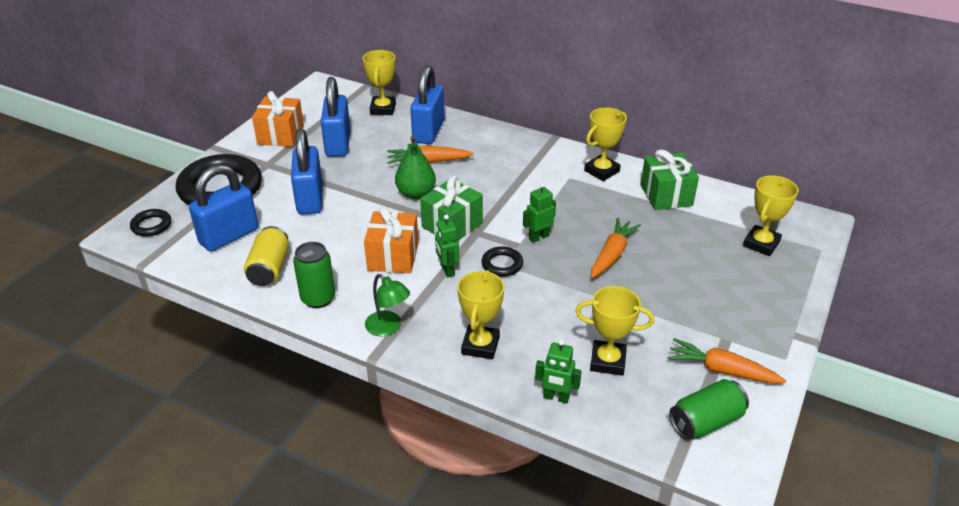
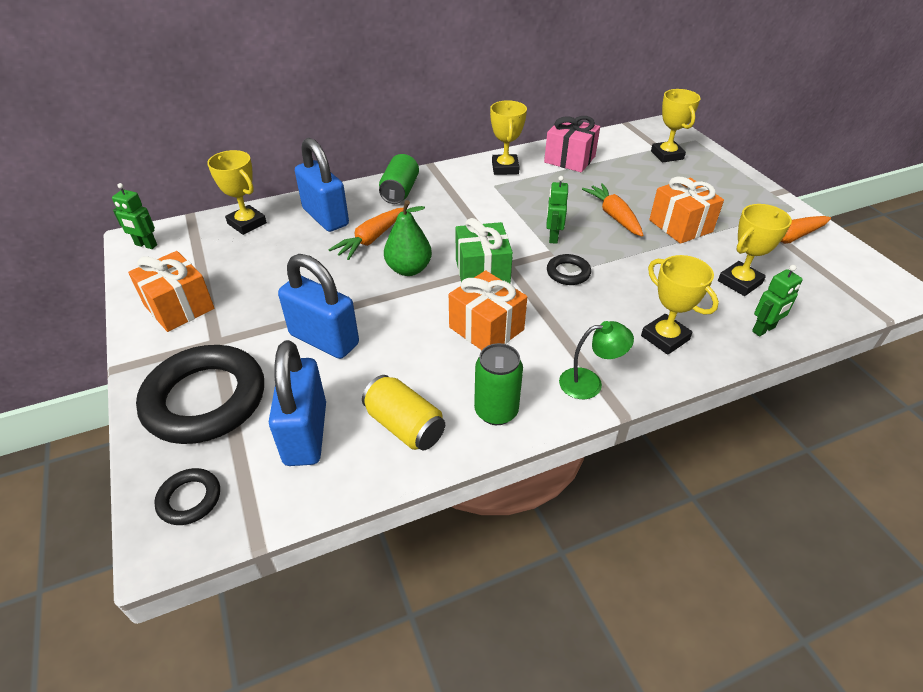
camera: 50 degrees left, 5 degrees up
(338, 144) = (259, 277): blue padlock -> none
(447, 270) = (543, 306): green robot -> green robot (146, 245)
(649, 296) = (680, 226): none -> orange gift
(666, 195) = (569, 159): green gift -> pink gift
(706, 422) = (839, 273): green can -> green can (400, 191)

